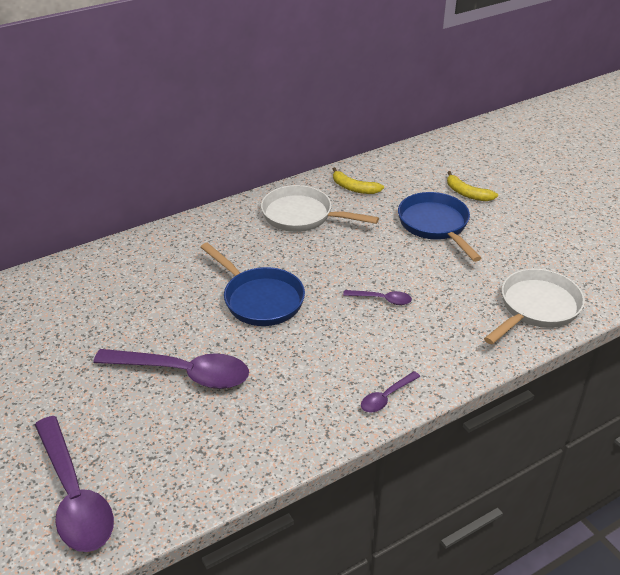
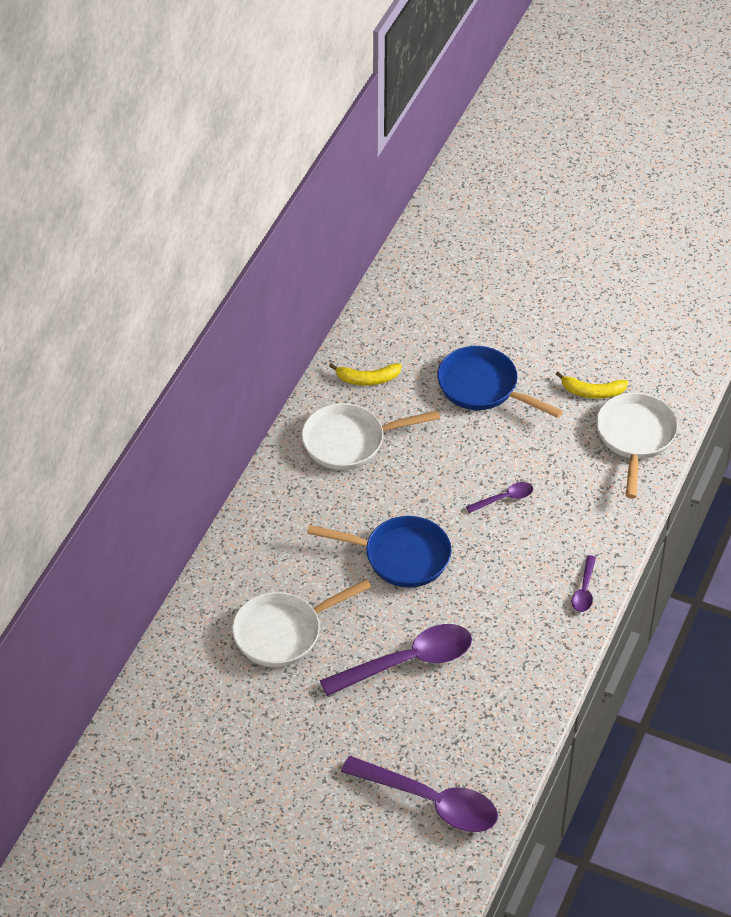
camera: 35 degrees left, 10 degrees up
(119, 305) = (283, 632): none -> white pan
(467, 193) = (481, 330): yellow banana -> yellow banana (592, 392)

